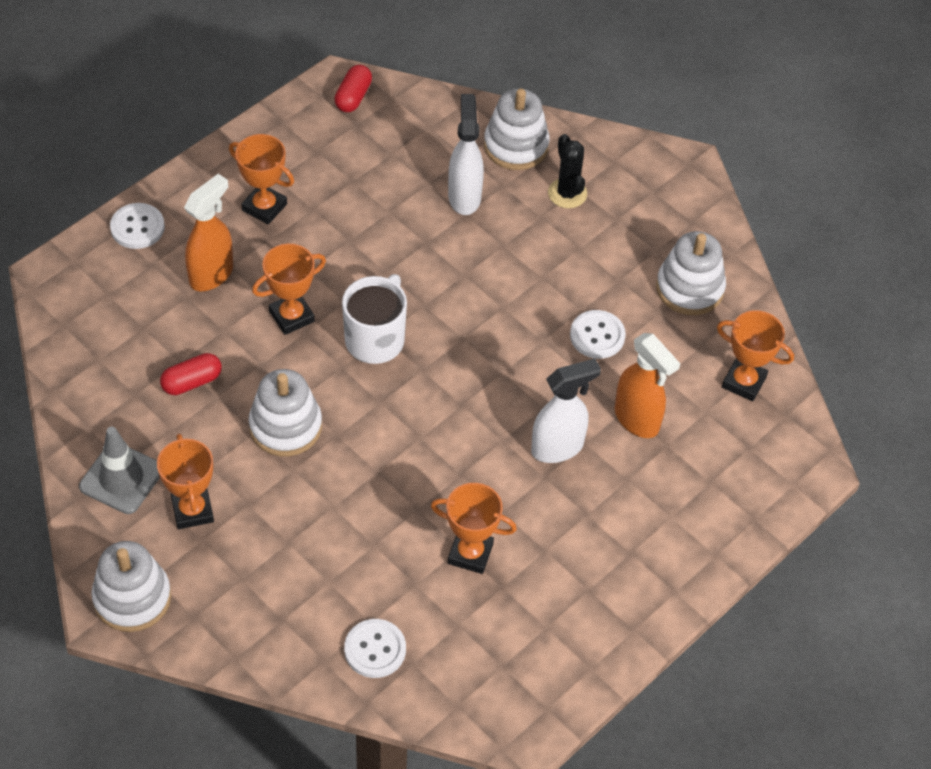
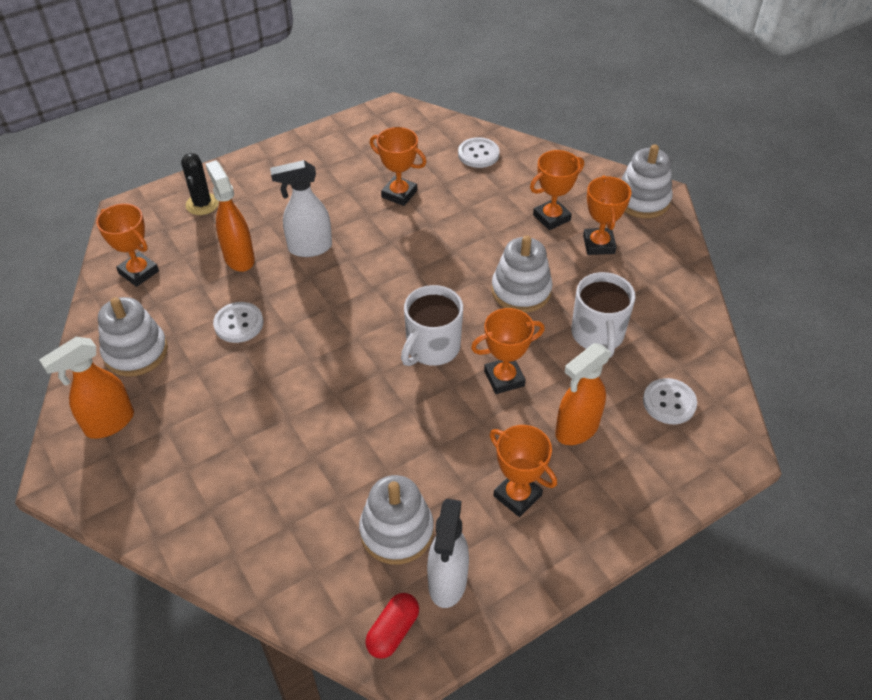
camera: 165 degrees left, 5 degrees down
(121, 478) = (654, 272): grey traffic cone -> none
(137, 227) = (652, 492): white button -> white button (669, 402)
(192, 382) = (597, 335): red capsule -> white mug
(257, 546) = (551, 217): none -> orange trophy
(464, 196) = (306, 476): white spray bottle -> white spray bottle (447, 582)
(516, 146) = (228, 530): white stacking toy -> white stacking toy (396, 531)
(567, 193) = (200, 463): black cactus -> black cactus (202, 204)
(672, 216) = (109, 423): none -> orange spray bottle

